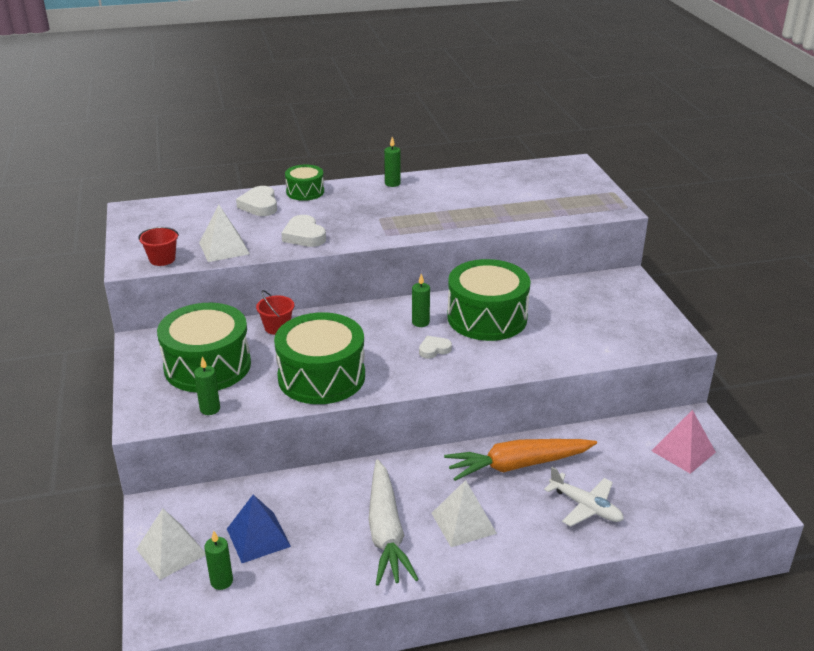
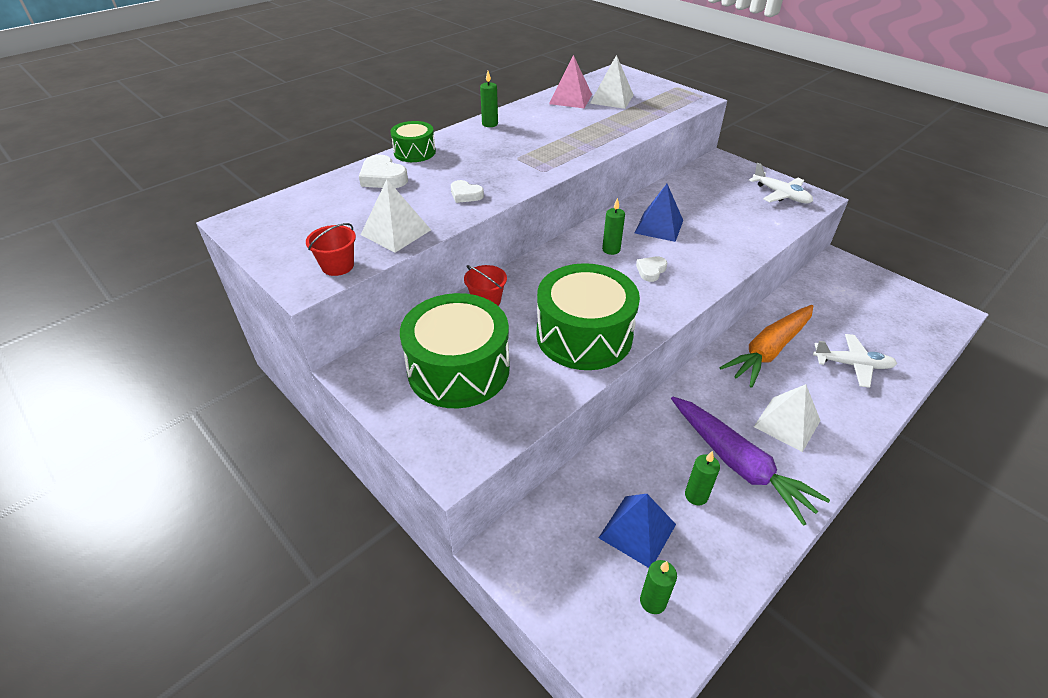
camera: 30 degrees left, 10 degrees up
(171, 551) = (569, 596): white pyramid -> white pyramid (611, 99)
(210, 409) = (512, 417): green candle -> green candle (696, 495)
(304, 236) = (465, 195): white heart -> white heart, size x0.64
(386, 531) = (738, 464): white carrot -> purple carrot
(487, 317) = (659, 226): green drum -> blue pyramid
(646, 327) = (781, 195): none -> white plane
(683, 451) = (860, 289): pink pyramid -> pink pyramid (570, 99)

